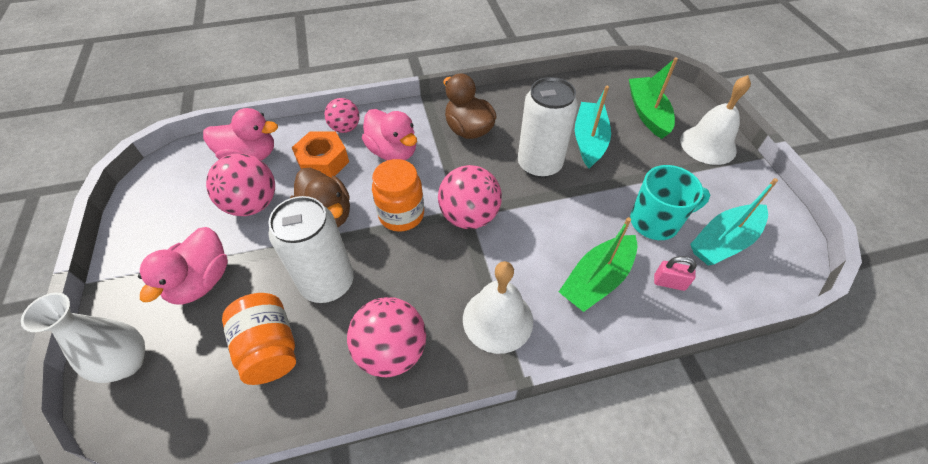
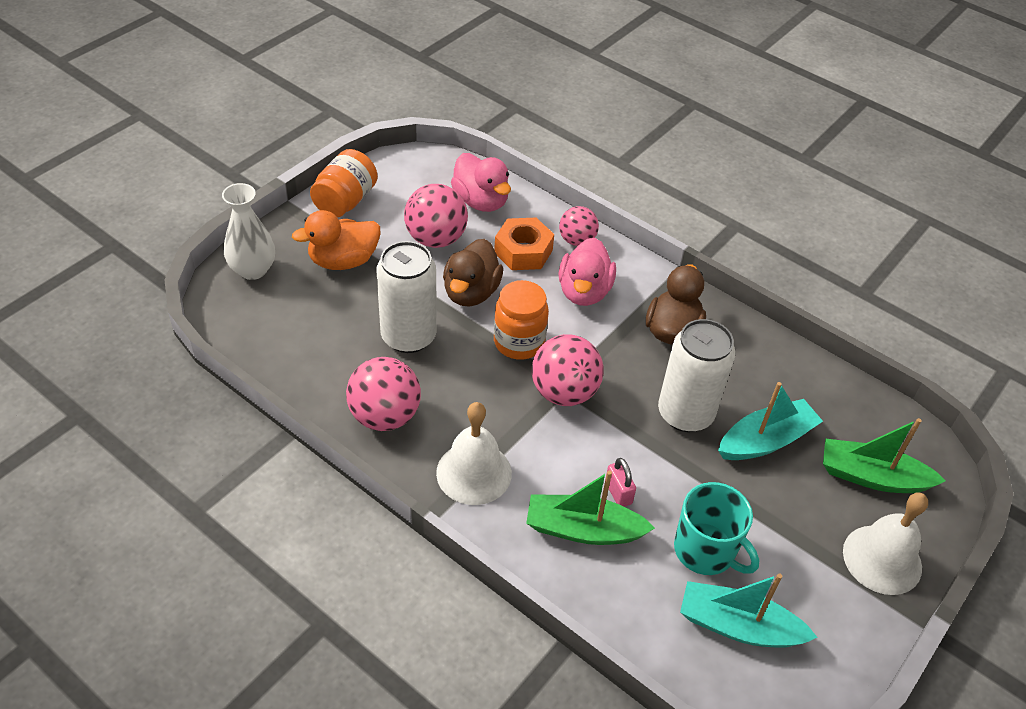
camera: 50 degrees right, 5 degrees down
(201, 281) = (343, 261): pink duck -> orange duck
(269, 348) = (326, 339): orange jar -> orange jar (345, 201)
(647, 113) = (872, 477): green boat -> green boat turned 120 degrees counterclockwise
(669, 282) = (635, 593): pink padlock -> pink padlock (618, 493)

